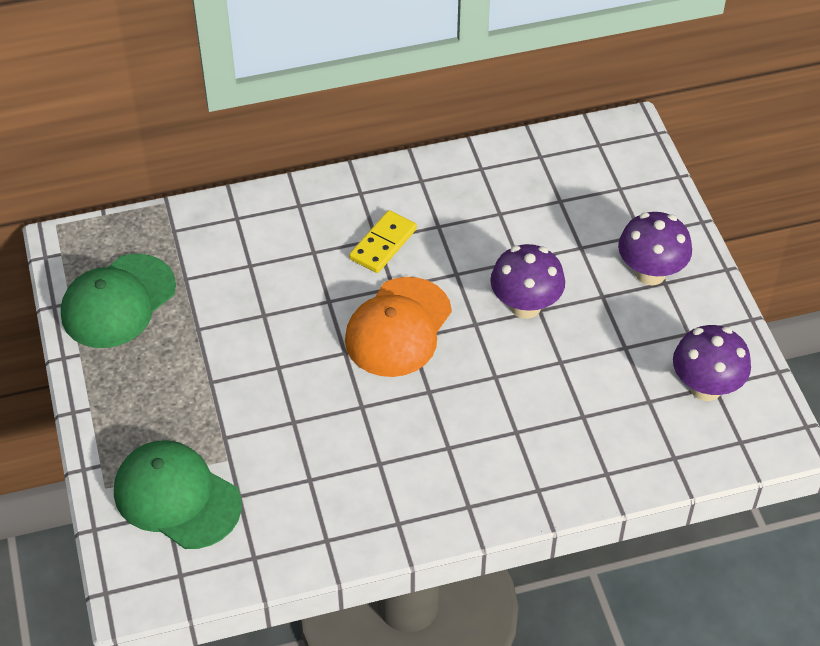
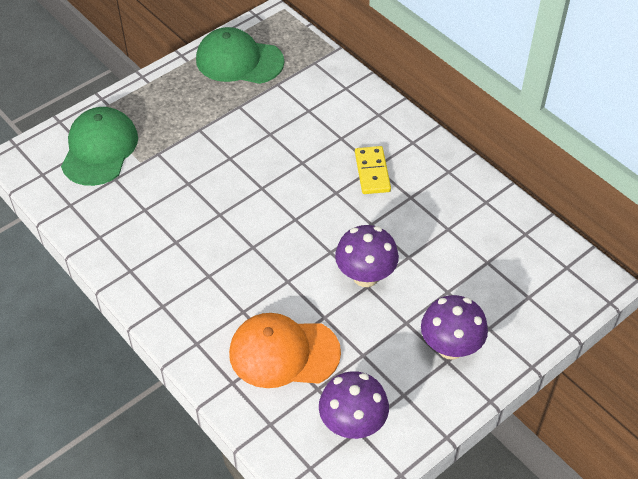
camera: 65 degrees right, 0 degrees up
(383, 244) = (372, 172): yellow domino -> yellow domino turned 75 degrees clockwise
(398, 328) = (300, 208): orange cap -> orange cap (283, 353)

